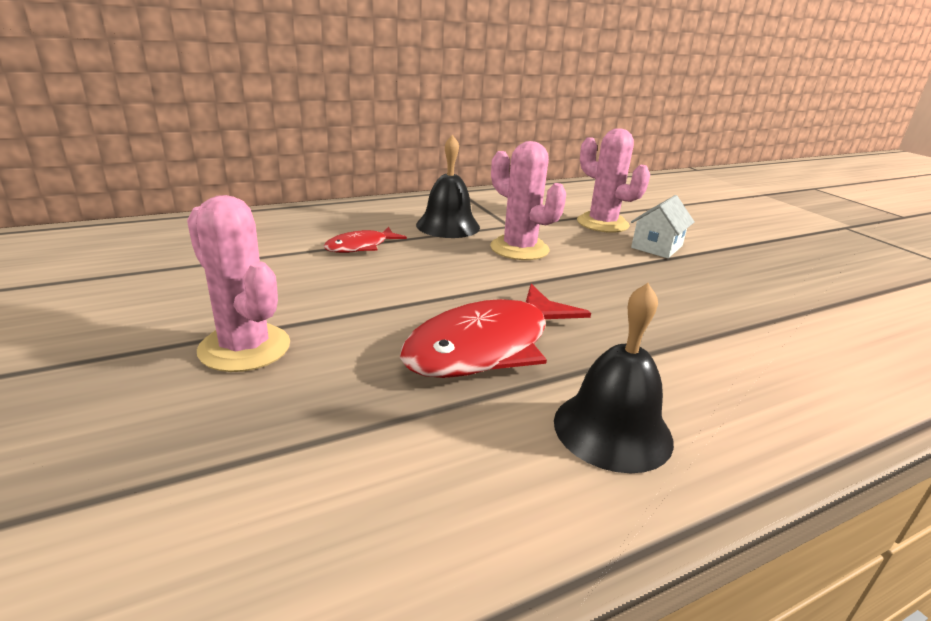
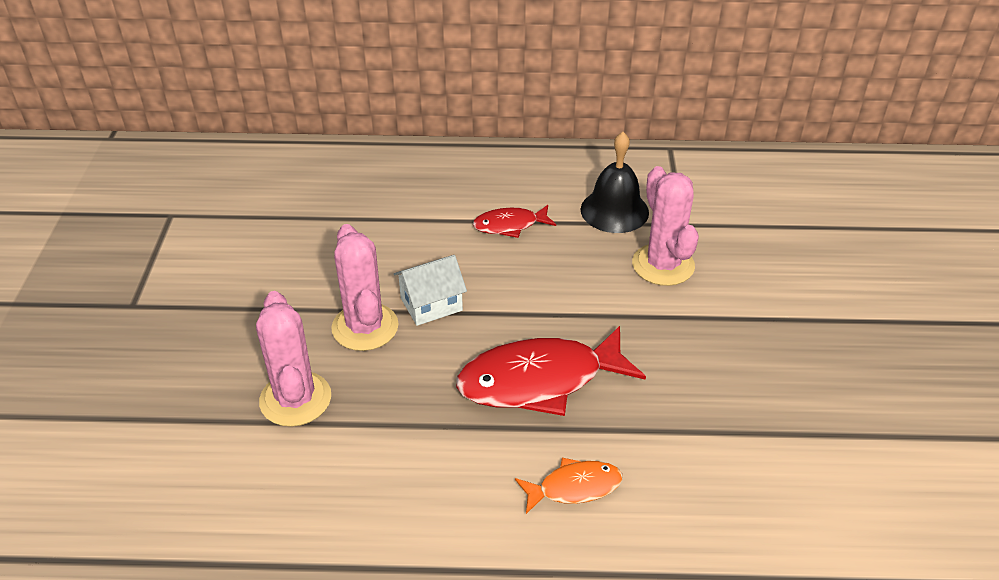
camera: 30 degrees right, 15 degrees up
(602, 223) = (795, 244): pink cactus -> pink cactus (295, 399)
(612, 430) = (574, 487): black bell -> orange fish
(656, 247) = (823, 299): white house -> white house (431, 304)

